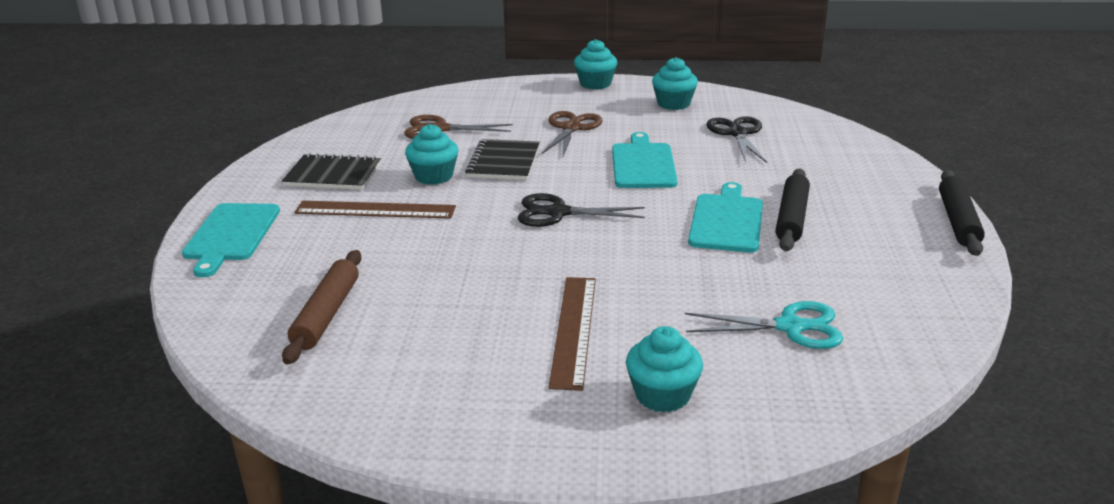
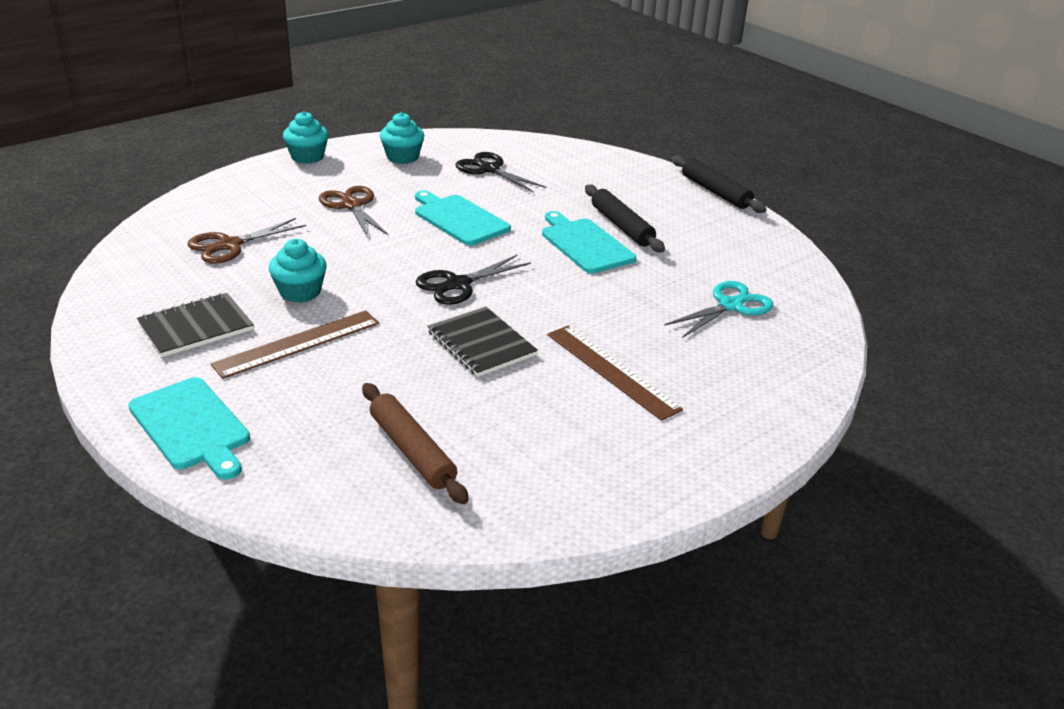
camera: 45 degrees left, 5 degrees up
(504, 162) = (342, 256): black notebook -> black notebook (481, 343)
(662, 395) = (730, 388): turquoise cupcake -> none

